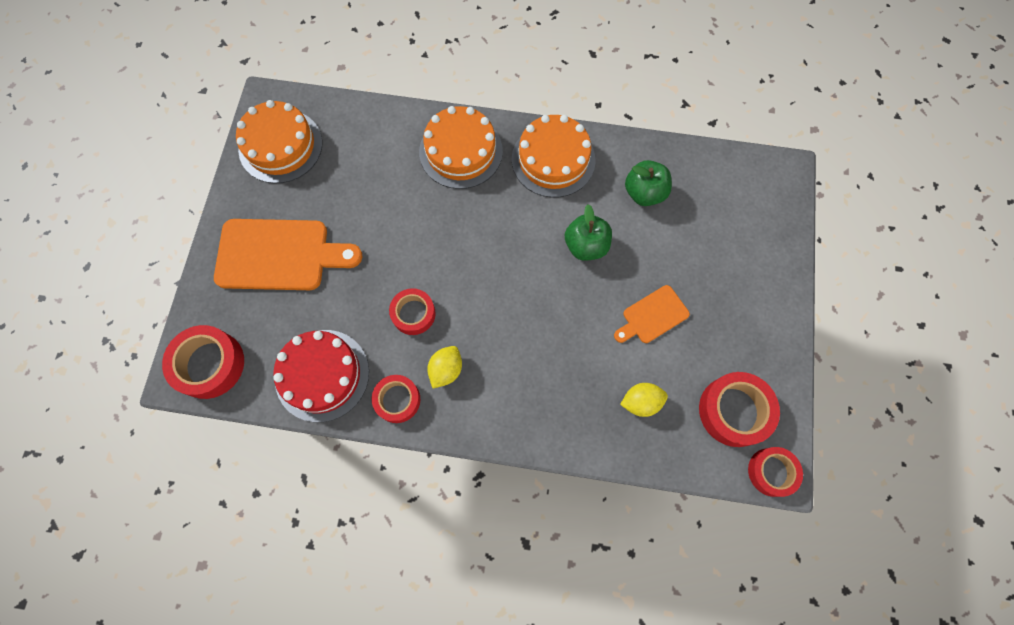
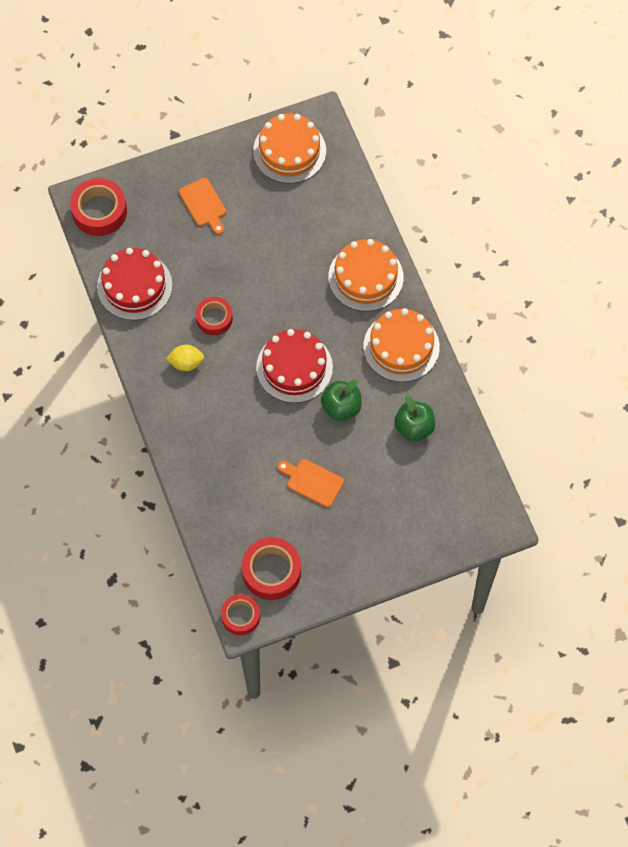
camera: 60 degrees right, 5 degrees down
(279, 255) = (204, 204): orange cutting board -> orange cutting board, size x0.53
(397, 400) = (146, 344): red tape -> none
(516, 266) = (294, 367): none -> red cake
(640, 402) = (240, 504): yellow lemon -> none

